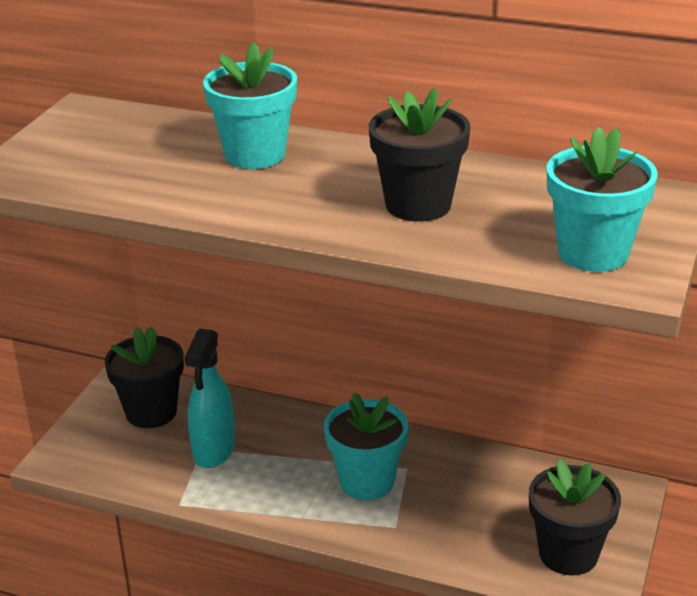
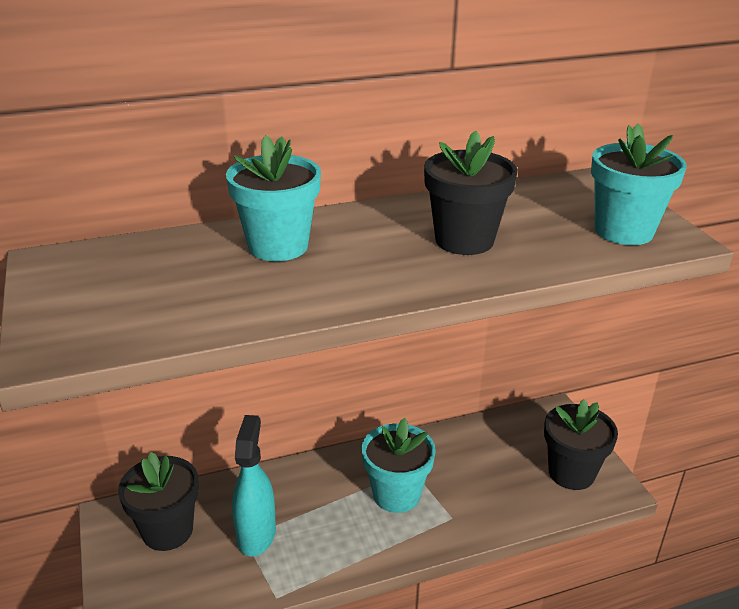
camera: 40 degrees left, 0 degrees up
(214, 450) = (256, 534): turquoise spray bottle -> turquoise spray bottle turned 150 degrees counterclockwise

